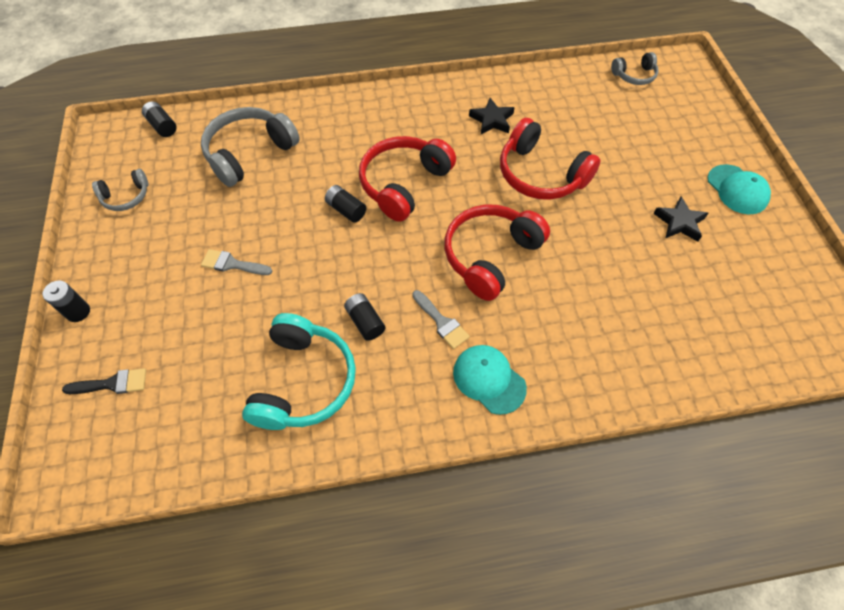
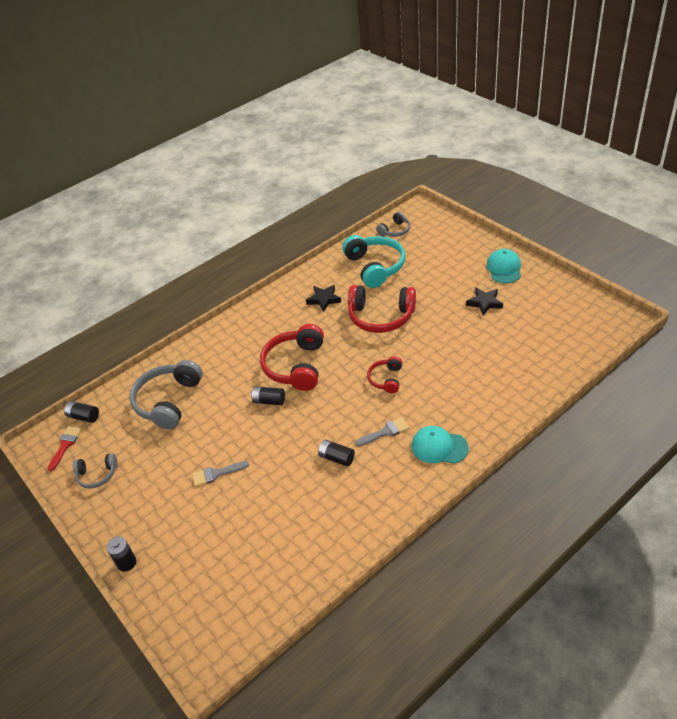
camera: 25 degrees left, 15 degrees down
(112, 383) = (193, 588): black brush -> none
(124, 147) = (65, 445): none -> red brush
(126, 197) = (97, 475): grey headphones -> grey headphones turned 45 degrees clockwise
(304, 381) = (325, 512): turquoise headphones -> turquoise headphones (375, 267)
(441, 322) = (385, 432): grey brush -> grey brush turned 45 degrees counterclockwise
(490, 256) = (386, 379): red headphones -> red headphones, size x0.53
(737, 189) = (504, 268): turquoise cap -> turquoise cap turned 120 degrees counterclockwise

